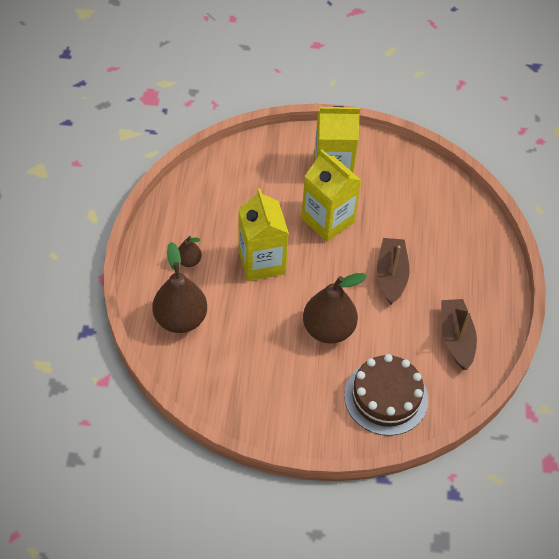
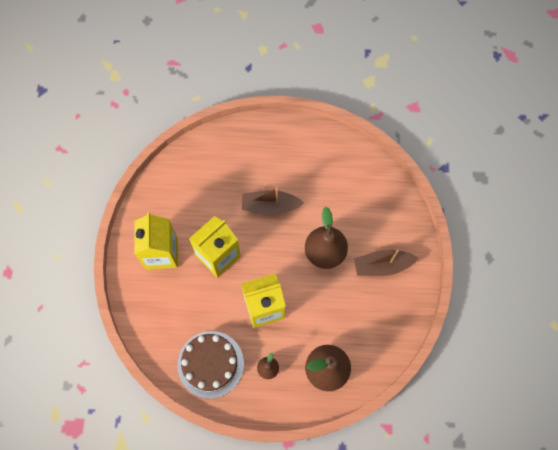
camera: 90 degrees left, 15 degrees up
(386, 397) = (379, 210): brown cake -> brown cake (210, 364)
(456, 338) = (323, 161): brown boat -> brown boat (382, 266)

